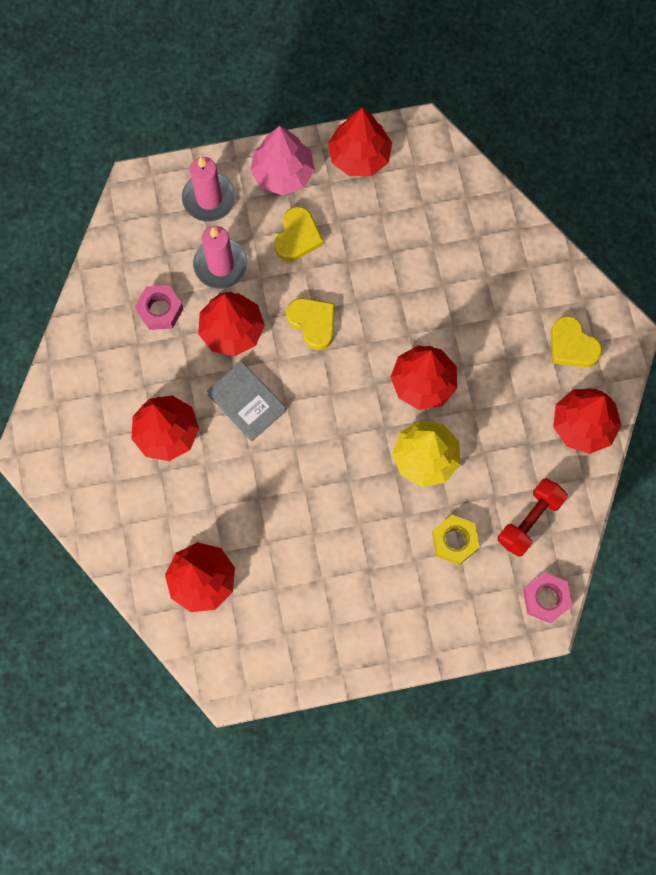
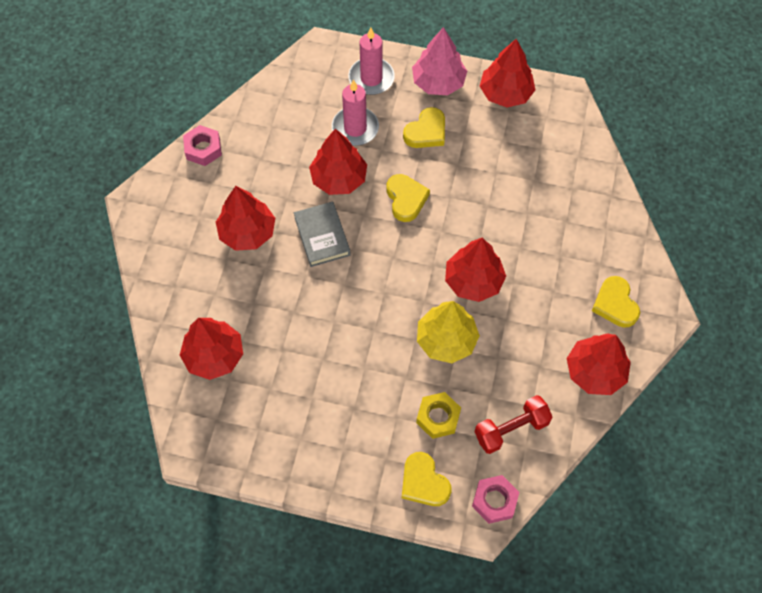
camera: 25 degrees right, 10 degrees down
(160, 310) = (291, 141): pink nut -> pink nut (203, 149)
(471, 612) = (424, 482): none -> yellow heart

